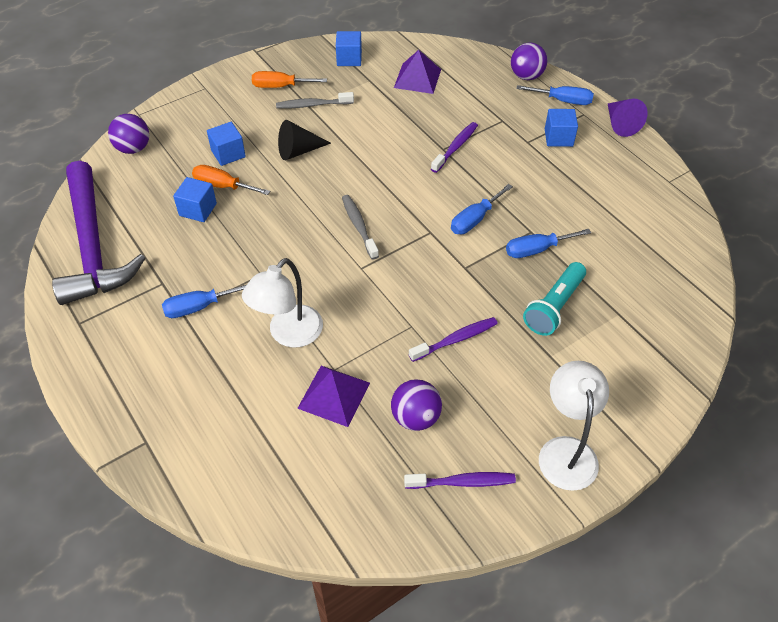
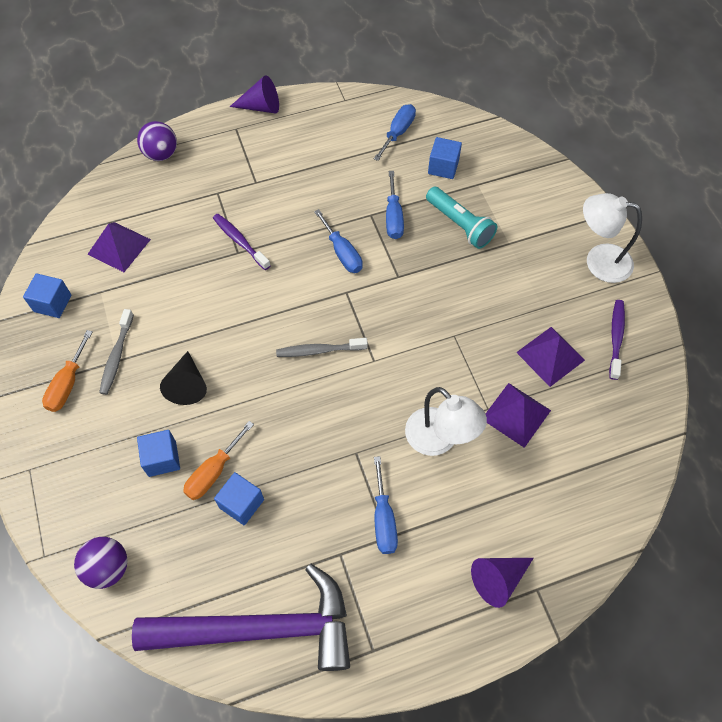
camera: 75 degrees left, 10 degrees up
(152, 407) = (498, 579): none -> purple cone
(415, 417) = (550, 356): purple ball -> purple pyramid
(456, 339) = (477, 305): purple toothbrush -> none
(558, 138) = (260, 157): blue cube -> blue cube (443, 167)
(563, 101) = (210, 137): blue screwdriver -> blue screwdriver (398, 132)

